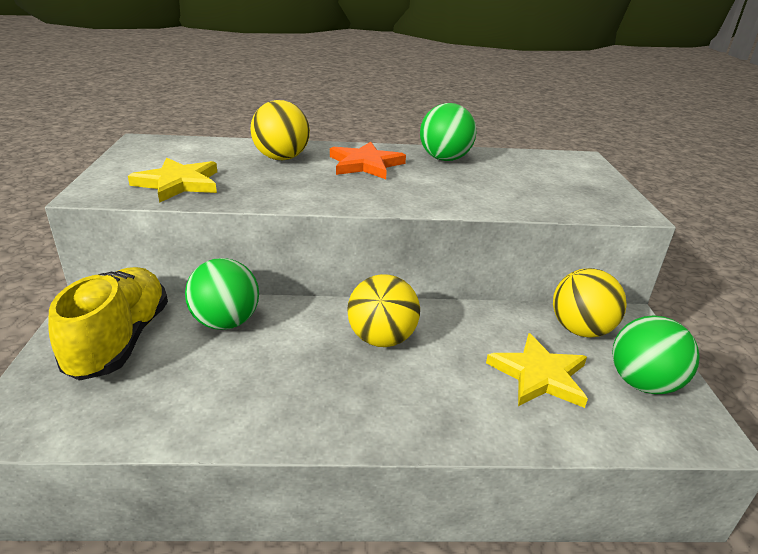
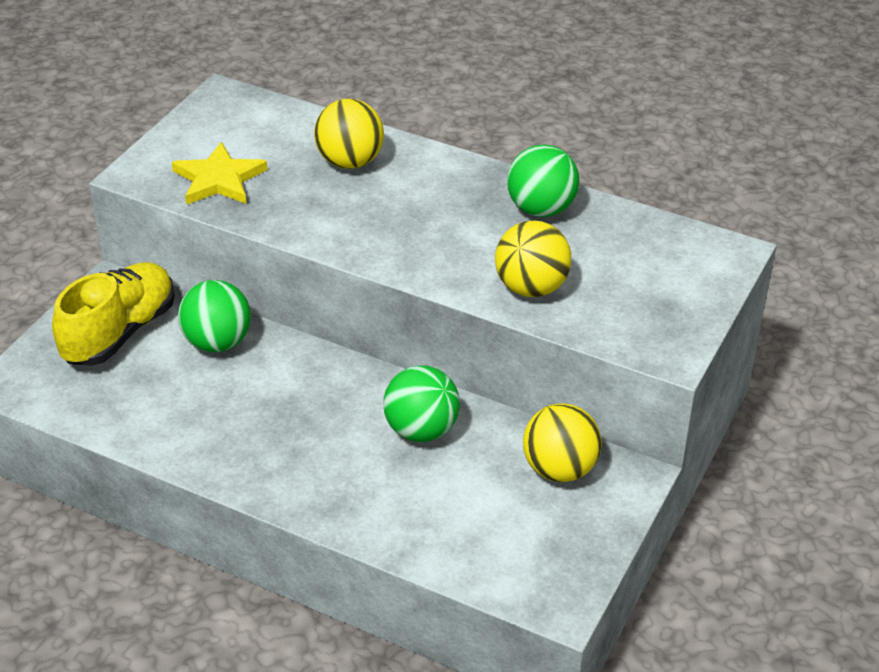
camera: 30 degrees right, 10 degrees up
(365, 164) = (435, 196): orange star -> none
(381, 339) = (346, 409): yellow ball -> yellow ball (531, 288)
(539, 375) = (461, 497): yellow star -> none
(642, 383) = (556, 542): green ball -> green ball (421, 430)

